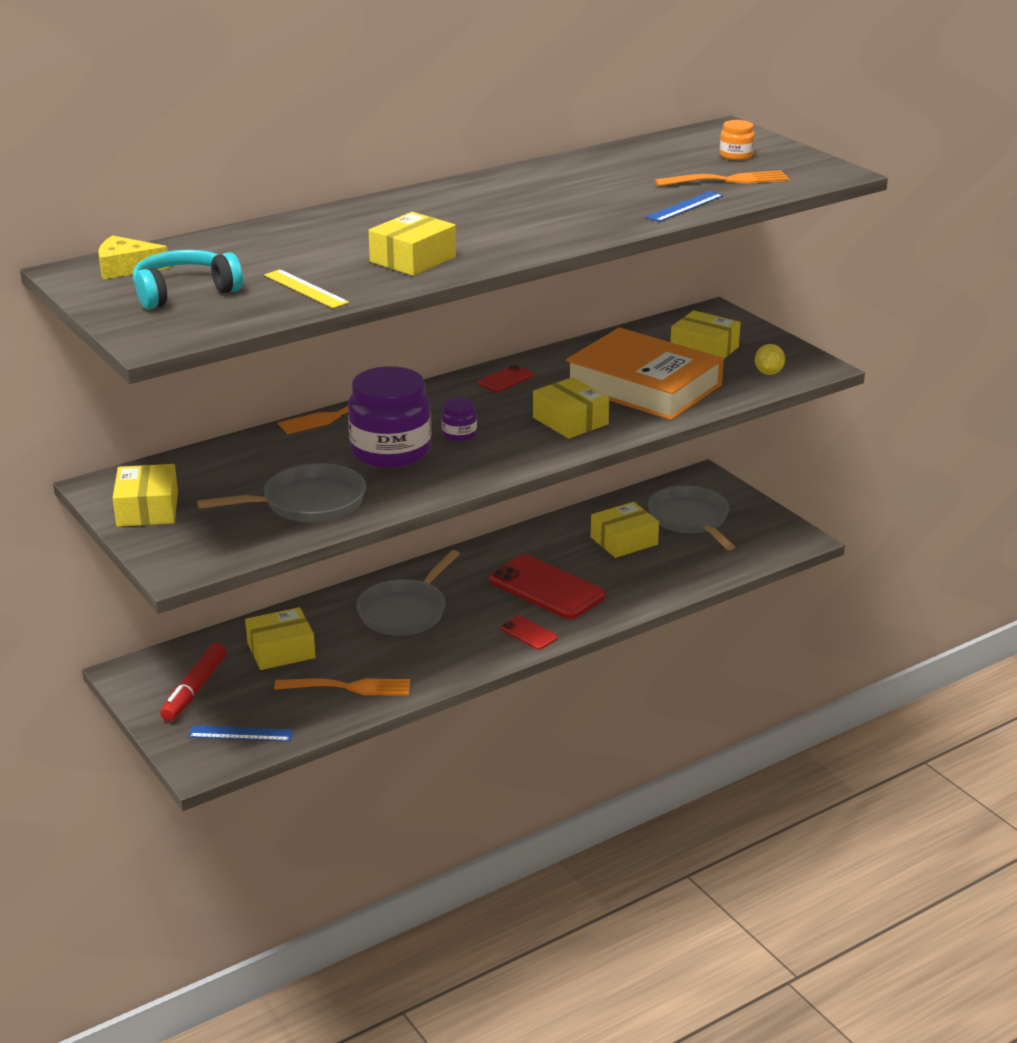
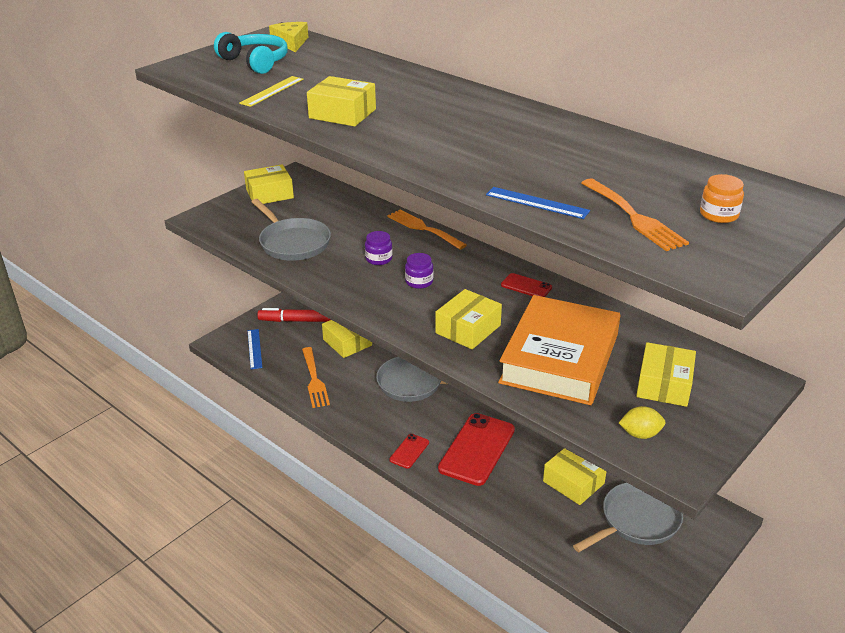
camera: 75 degrees right, 5 degrees up
(390, 451) = (379, 259): purple jar -> purple jar, size x0.44

